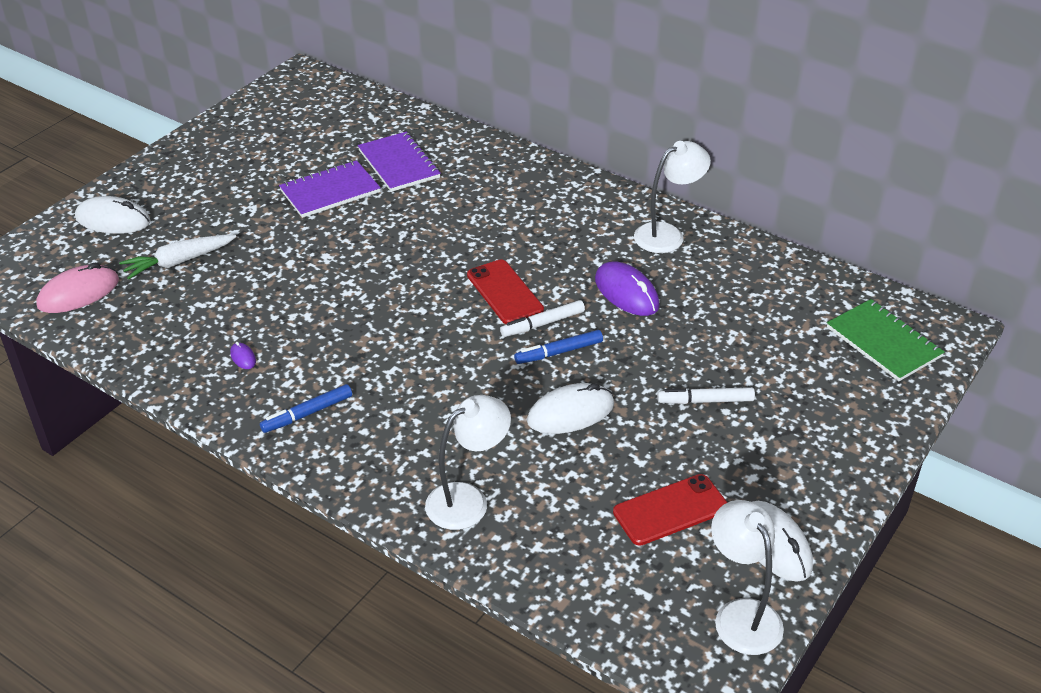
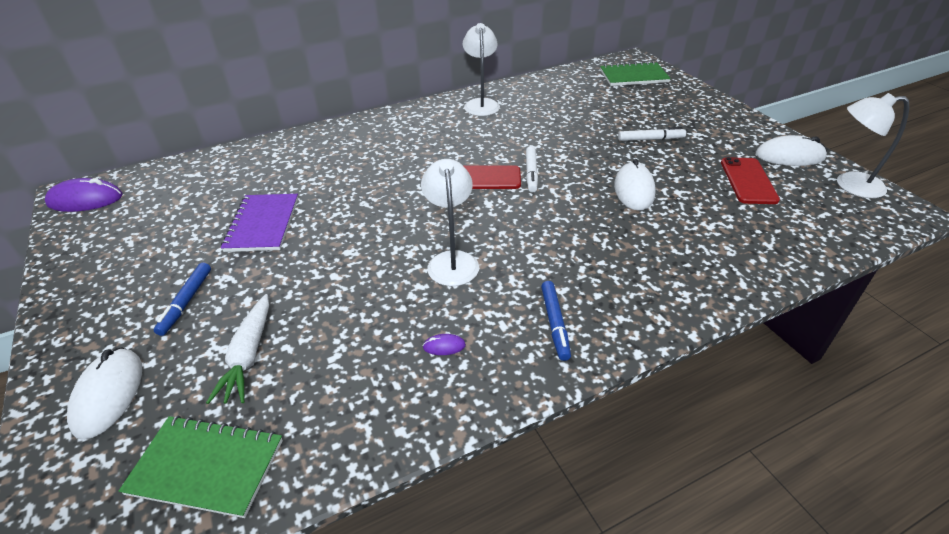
camera: 60 degrees left, 0 degrees up
(78, 293) = (206, 467): pink mouse -> green notebook
(113, 220) = (108, 394): white mouse -> white mouse turned 45 degrees counterclockwise
(399, 164) = (273, 179): purple notebook -> none
(468, 500) = (706, 262): white lamp -> white lamp (452, 260)
(558, 352) = (566, 176): blue marker -> blue marker (186, 302)
(626, 293) = (526, 134): purple mouse -> purple mouse (85, 200)
(705, 401) = (650, 139): white marker -> white marker turned 120 degrees counterclockwise

